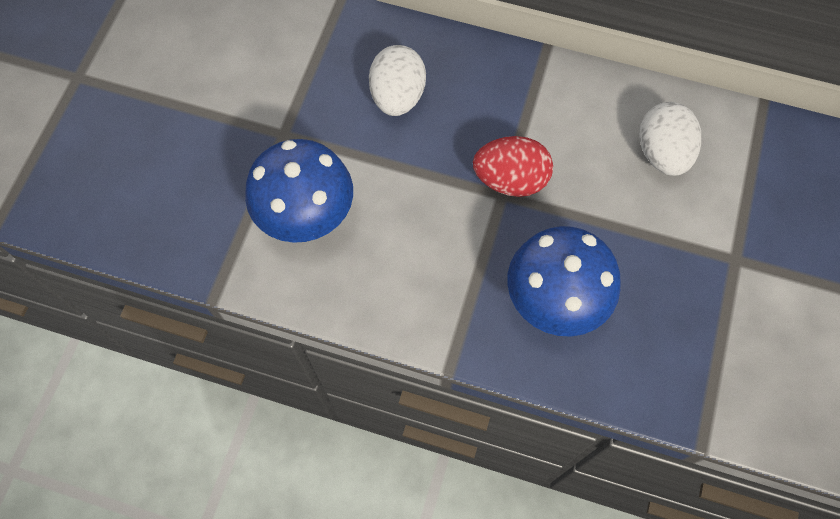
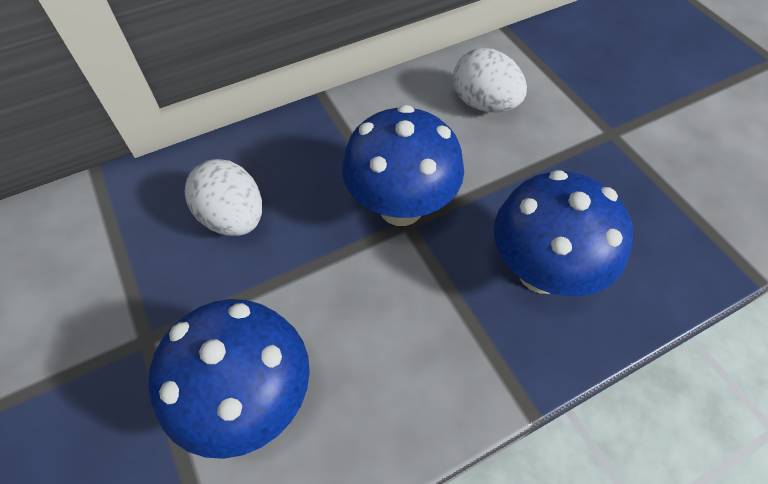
camera: 45 degrees left, 10 degrees down
(510, 180) = (401, 207): red egg -> blue mushroom

